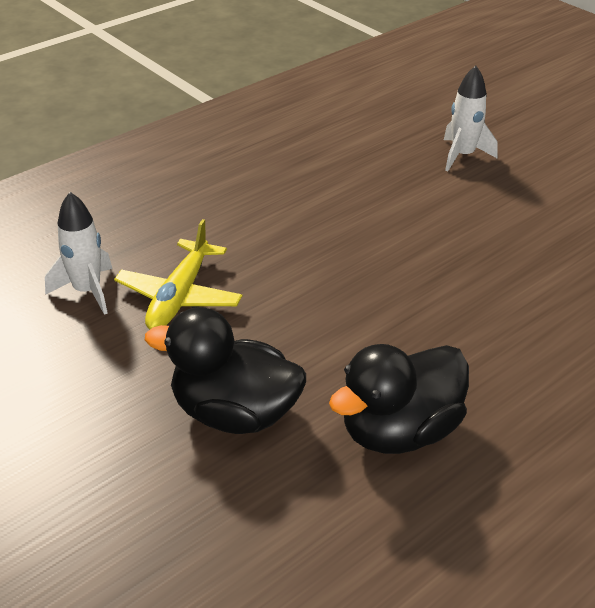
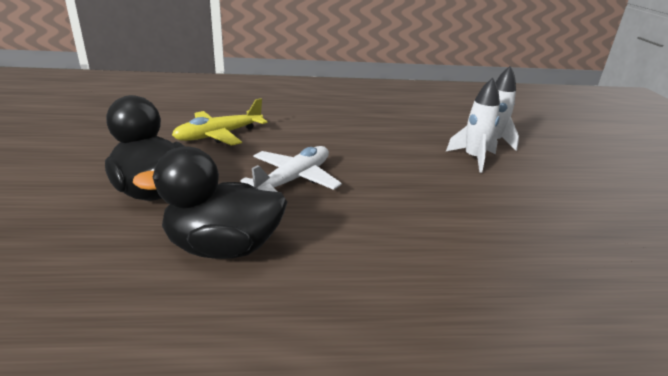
camera: 35 degrees right, 10 degrees down
(87, 291) = (183, 117): white rocket -> white rocket (473, 158)
(349, 315) = (294, 179): none -> white plane

